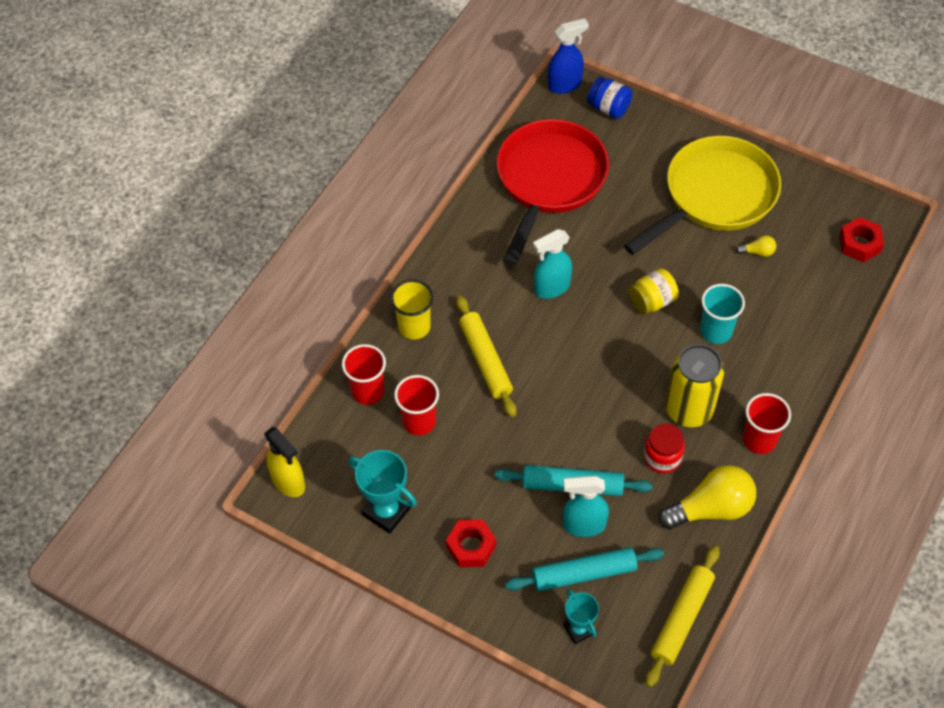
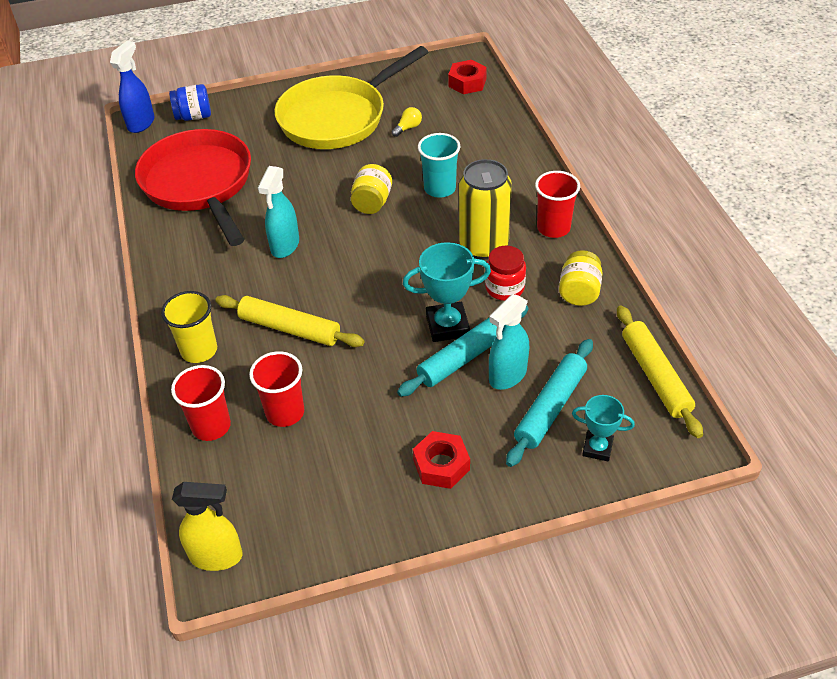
camera: 45 degrees left, 10 degrees down
(386, 511) = (337, 501): turquoise trophy -> turquoise trophy (447, 326)
(711, 508) = (579, 292): yellow light bulb -> yellow jar
(715, 196) = (338, 117): yellow pan -> yellow pan turned 135 degrees counterclockwise

